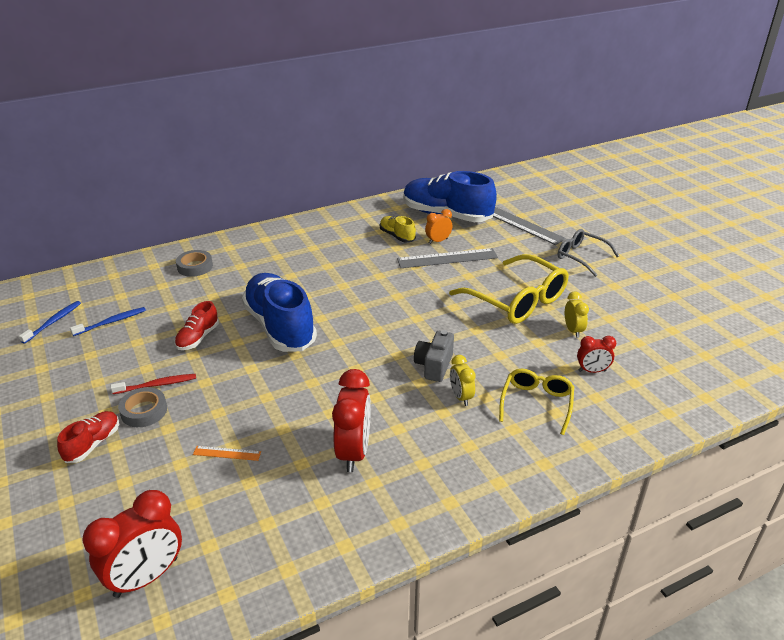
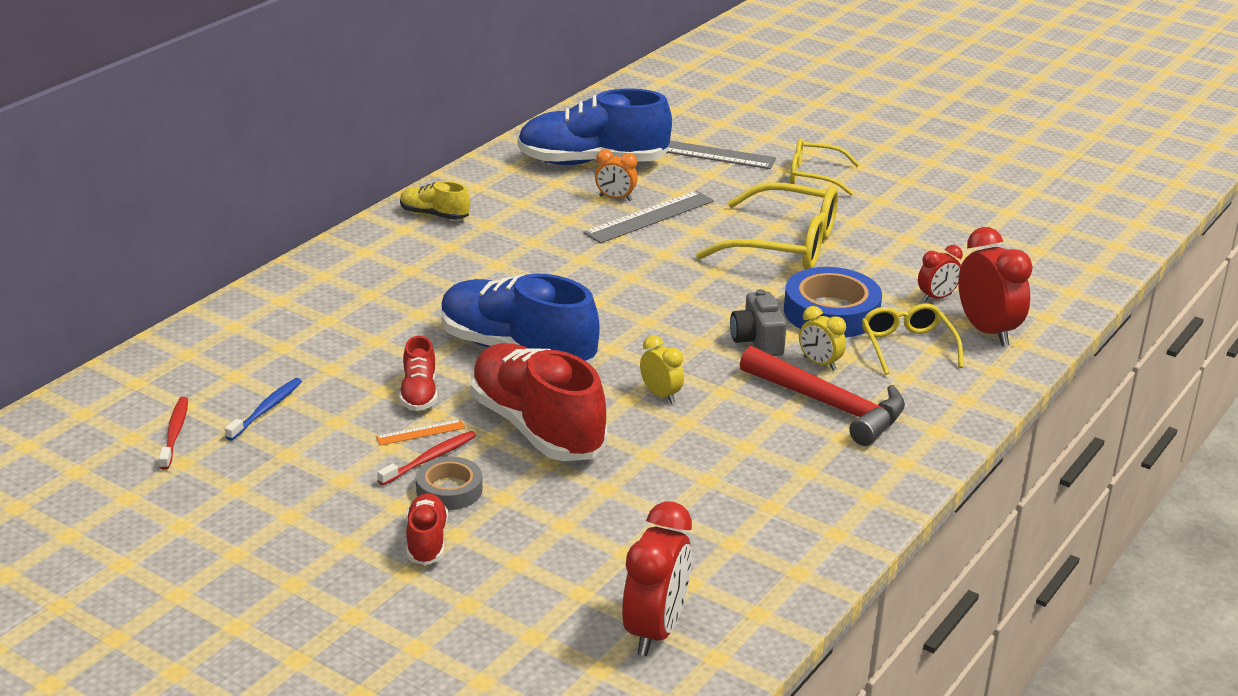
camera: 30 degrees left, 5 degrees down
(53, 322) = (175, 433): blue toothbrush -> red toothbrush
(195, 266) = (303, 312): grey tape -> none
(227, 453) = (609, 497): orange ruler -> orange ruler (420, 432)
(237, 384) = (537, 428): none -> red shoe
(354, 452) = (756, 451): red clock -> red clock (987, 331)
(397, 236) = (553, 205): yellow shoe -> yellow shoe (434, 215)
(437, 433) = (829, 405): none -> red hammer
(438, 241) = (615, 198): orange clock -> orange clock turned 105 degrees counterclockwise
(504, 359) = (831, 312): none -> blue tape
(573, 330) = (879, 261): yellow clock -> yellow clock (660, 395)
(581, 257) = (814, 176): grey glasses -> yellow glasses

